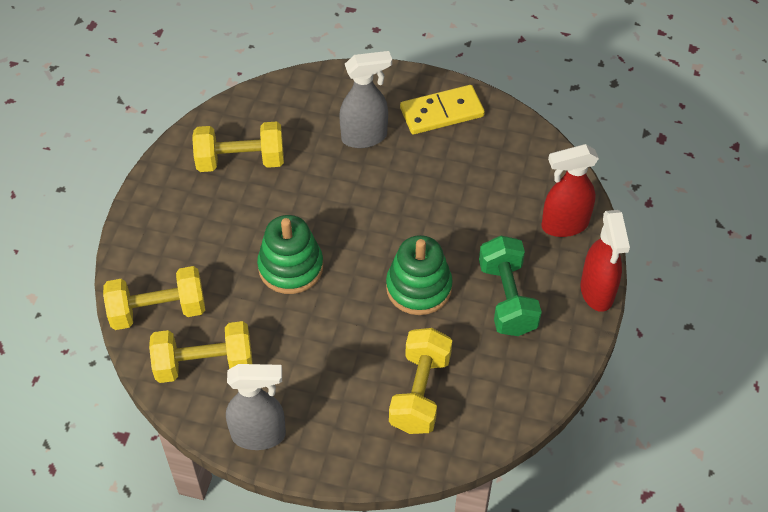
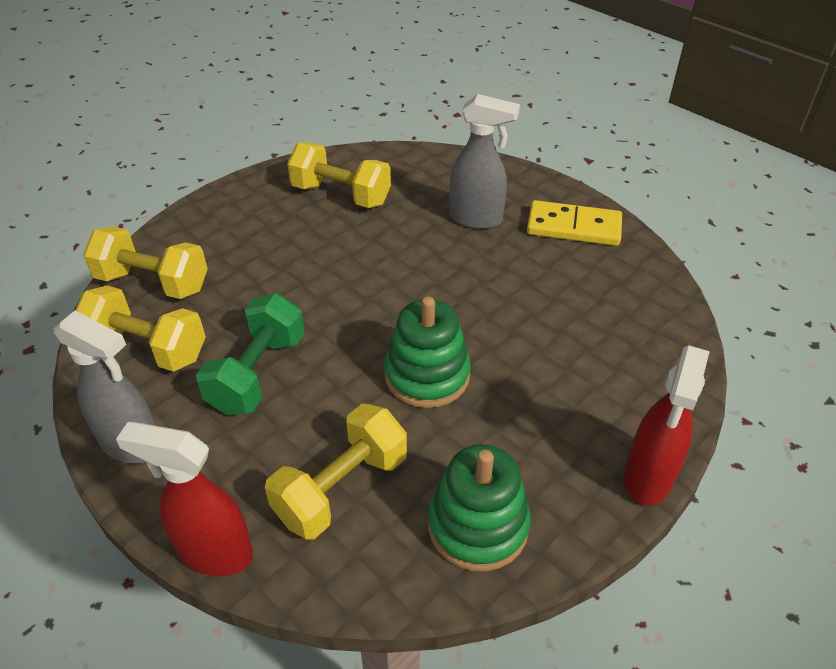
camera: 30 degrees right, 10 degrees down
(291, 267) = (309, 299): green stacking toy -> green stacking toy (478, 526)
(507, 298) = (524, 433): green dumbbell -> green dumbbell (258, 373)
(564, 225) = (648, 385): red spray bottle -> red spray bottle (214, 553)

